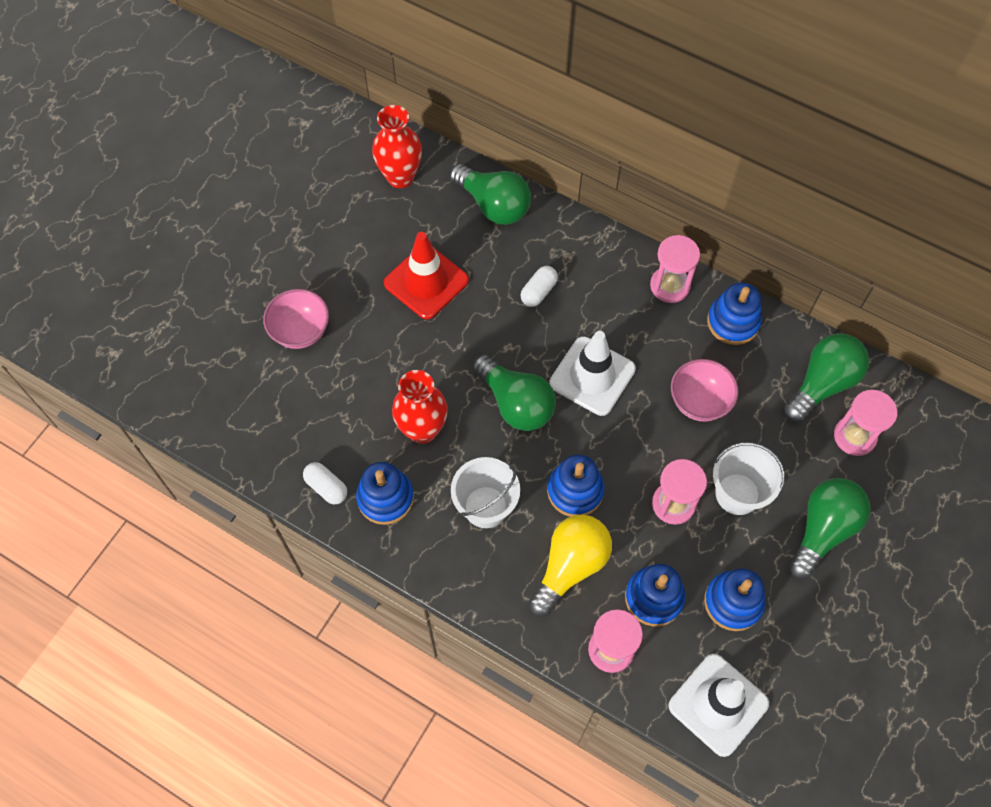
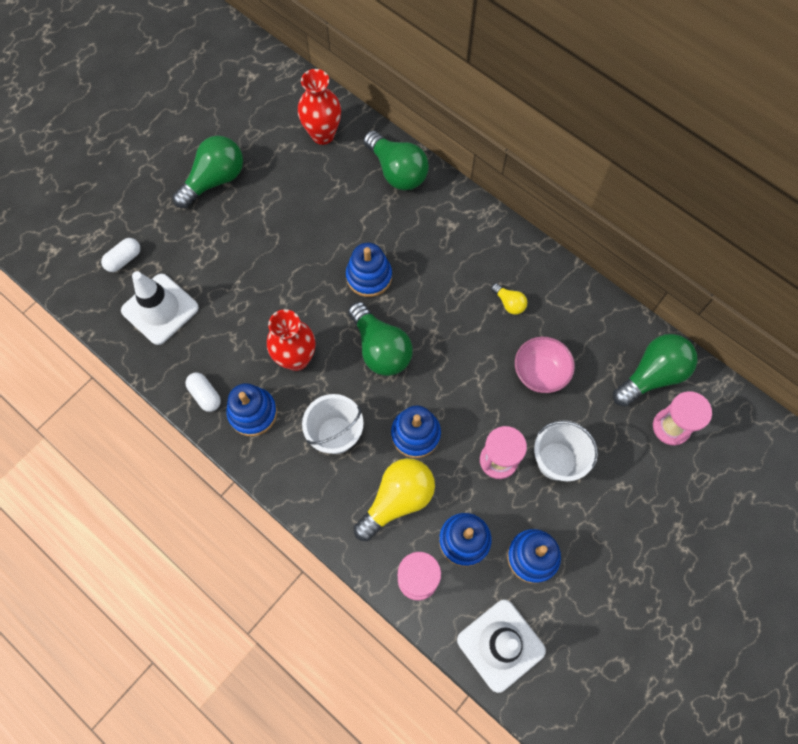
camera: 10 degrees right, 5 degrees up
(300, 331) = (211, 256): pink bowl -> none
(426, 282) = (326, 230): red traffic cone -> none
(538, 292) = (420, 253): white capsule -> white capsule (124, 259)
(592, 376) = (451, 335): white traffic cone -> white traffic cone (160, 309)
(649, 331) = (509, 303): none -> yellow light bulb
(670, 286) = (535, 266): pink hourglass -> none
(733, 322) = (584, 307): blue stacking toy -> blue stacking toy (369, 276)
(823, 530) = (625, 506): green light bulb -> green light bulb (215, 180)

